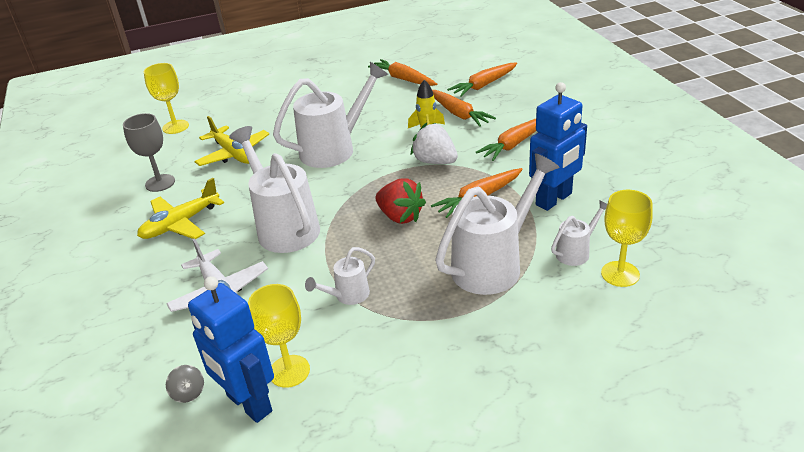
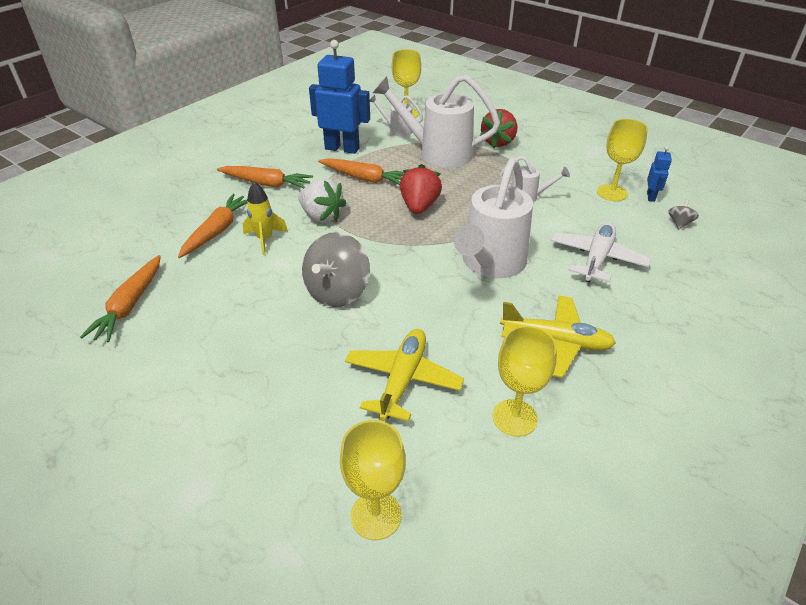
camera: 125 degrees left, 5 degrees up
(160, 183) = (514, 418): grey goblet -> yellow goblet
(248, 404) = (651, 197): blue robot -> blue robot, size x0.47
(334, 149) = (338, 292): white watering can -> grey spinning top
(435, 161) = (322, 216): white strawberry -> white strawberry turned 60 degrees counterclockwise
(482, 328) = (498, 142): none -> red strawberry
(484, 85) = (138, 234): orange carrot -> none

